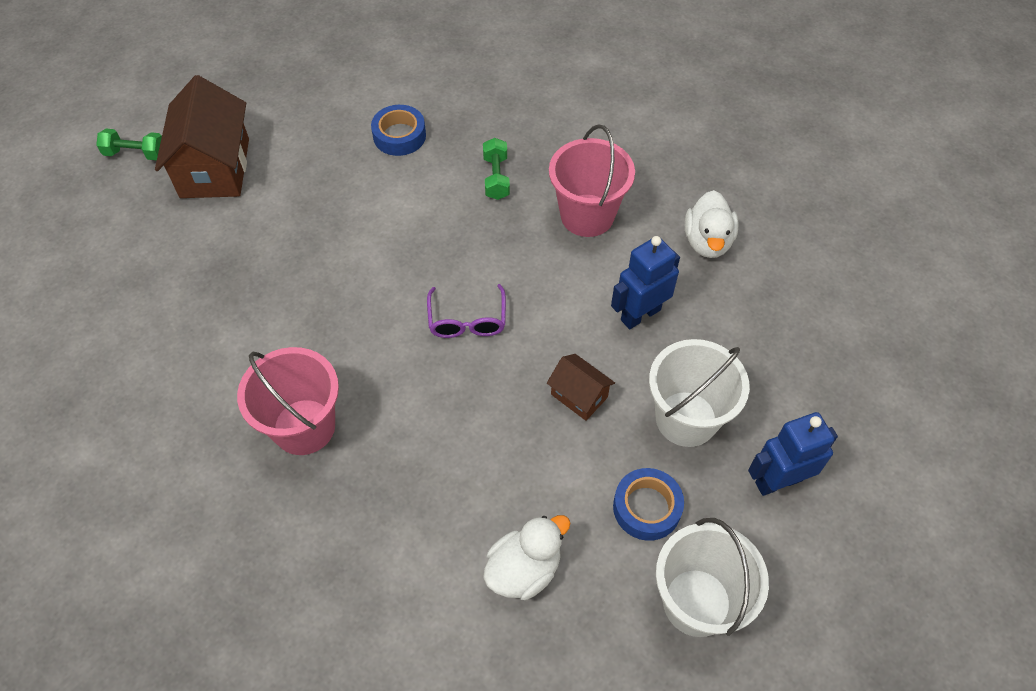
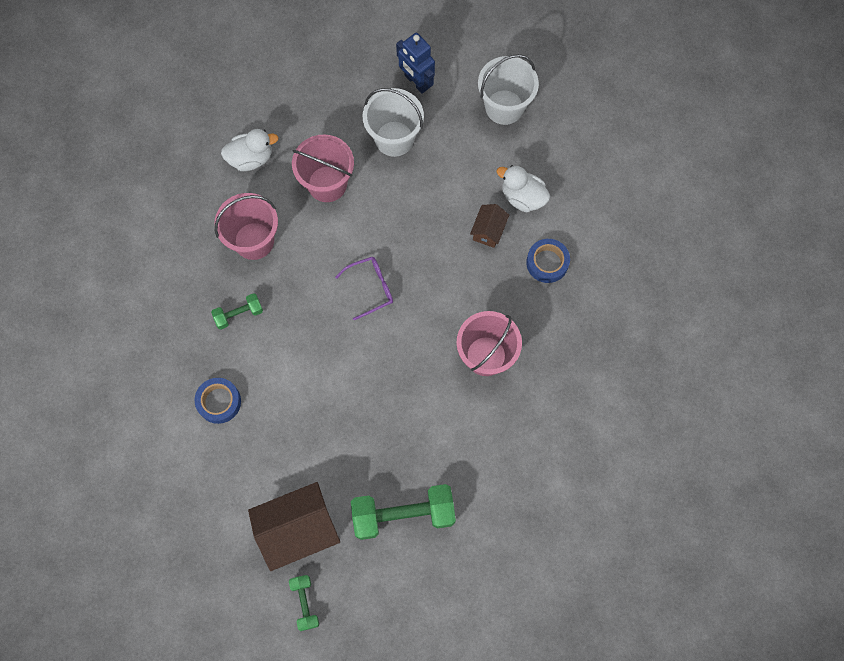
camera: 110 degrees left, 15 degrees up
(164, 268) = (403, 514): none -> green dumbbell
(579, 396) = (401, 202): brown house -> brown house (488, 231)
(640, 314) = (327, 184): blue robot -> pink bucket
(646, 508) = (460, 145): blue tape -> blue tape (547, 263)

